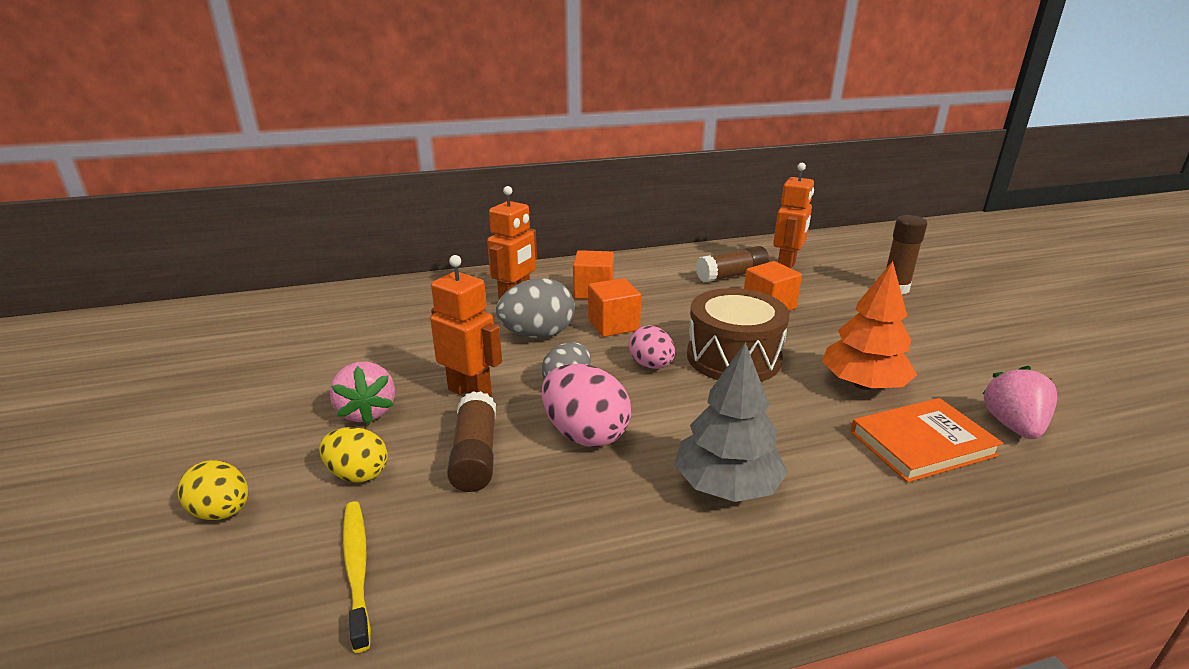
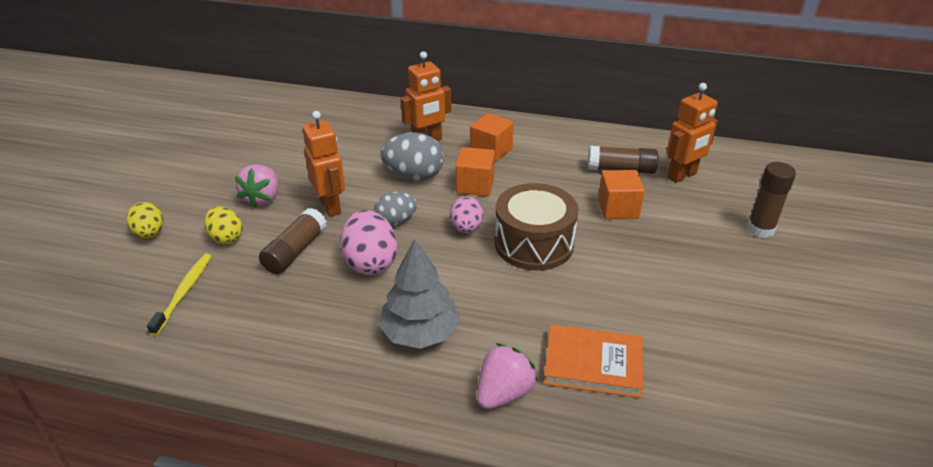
camera: 30 degrees right, 10 degrees up
(863, 384) = (609, 302): orange tree -> none
(1013, 426) = (689, 383): pink strawberry -> pink strawberry (504, 393)

